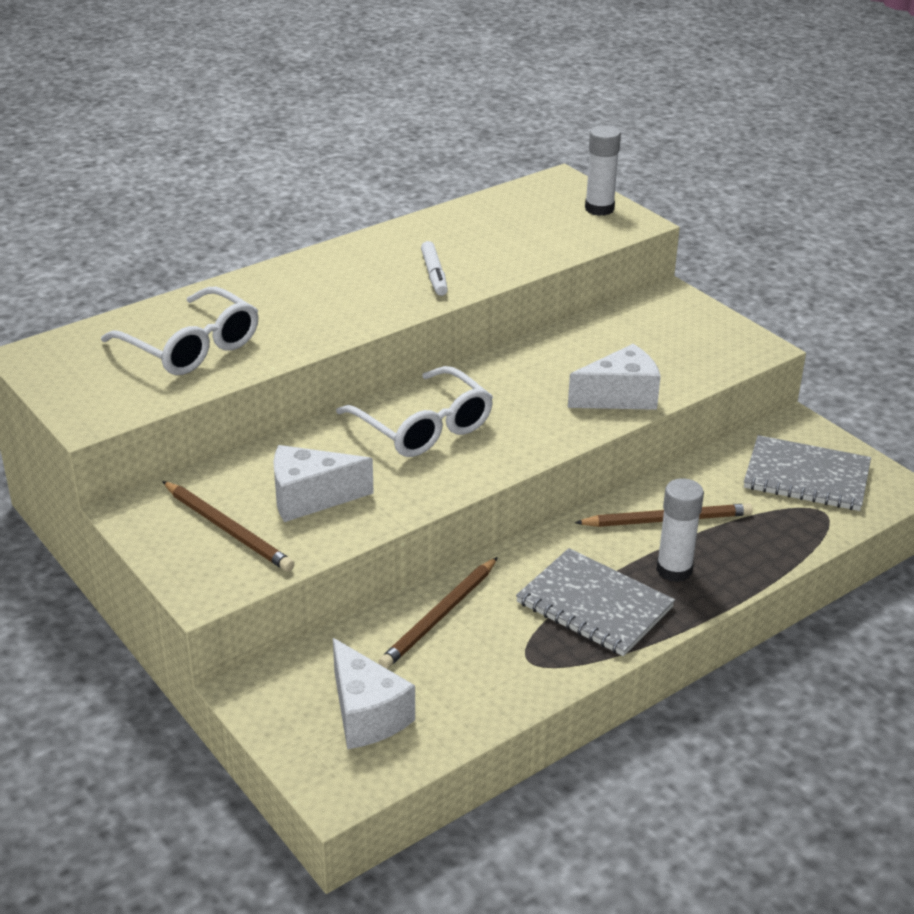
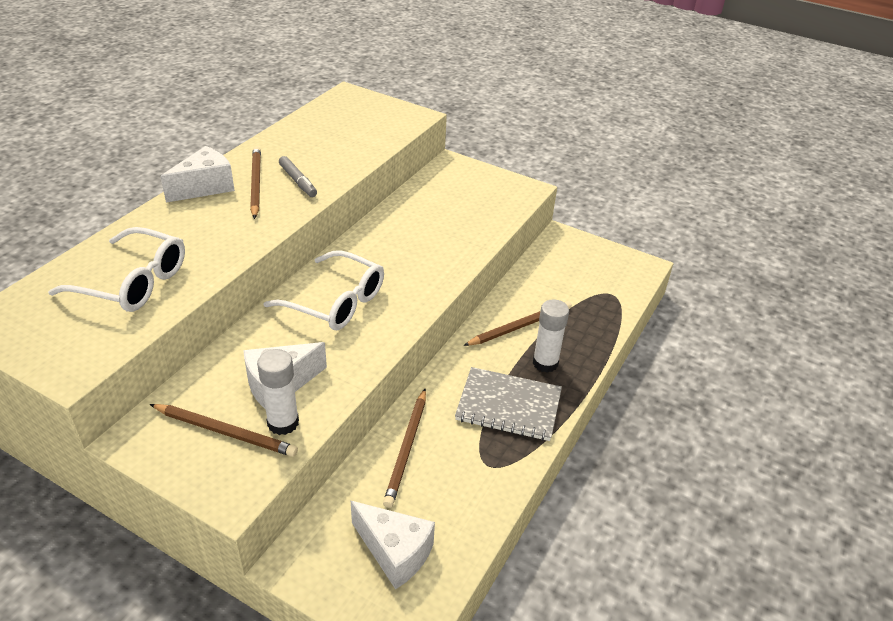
camera: 25 degrees left, 5 degrees up
(382, 268) = (255, 184): none -> brown pencil
(434, 275) = (298, 181): white marker -> grey marker
(599, 209) = (386, 110): white glue stick -> white glue stick (283, 423)
(620, 397) = (460, 245): white cheese -> white cheese (205, 187)
(806, 476) = (587, 271): grey notebook -> none

